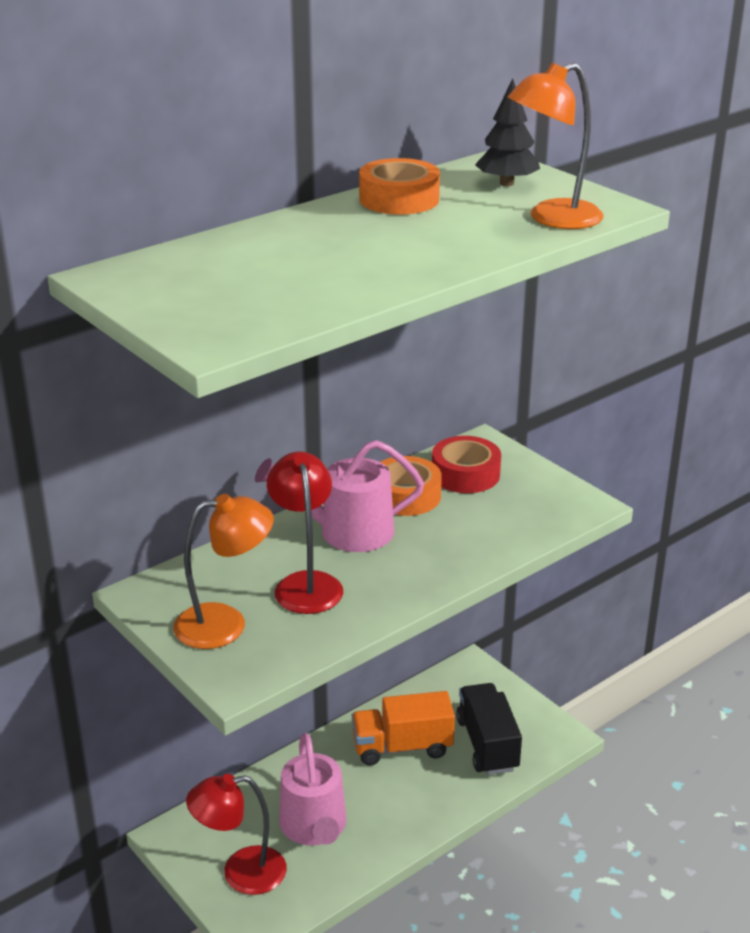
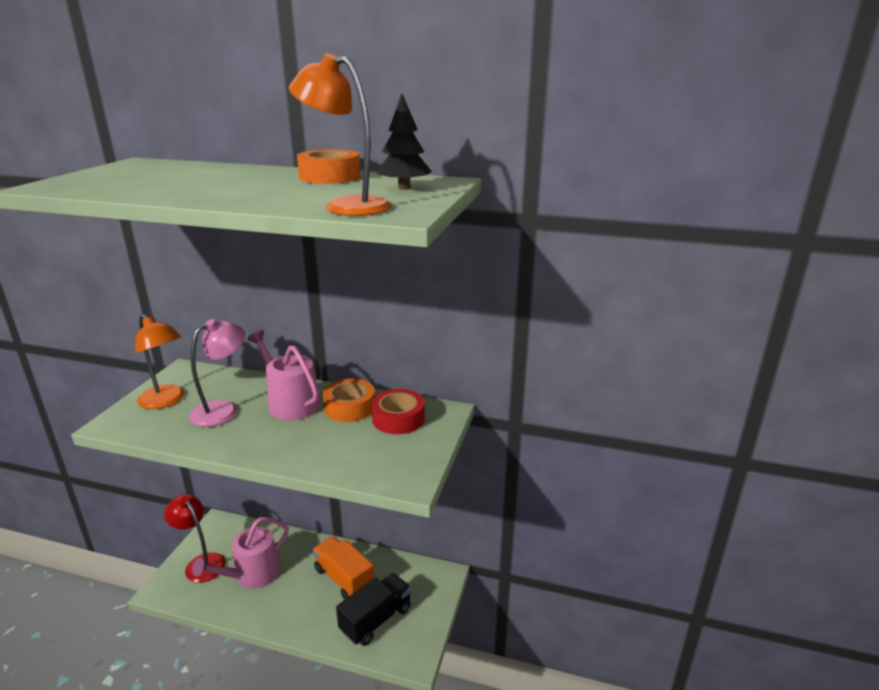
camera: 55 degrees right, 5 degrees down
(306, 583) = (223, 410): red lamp -> pink lamp

